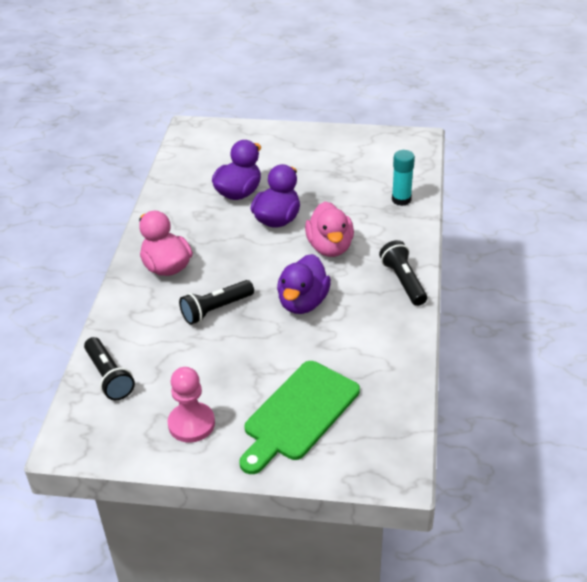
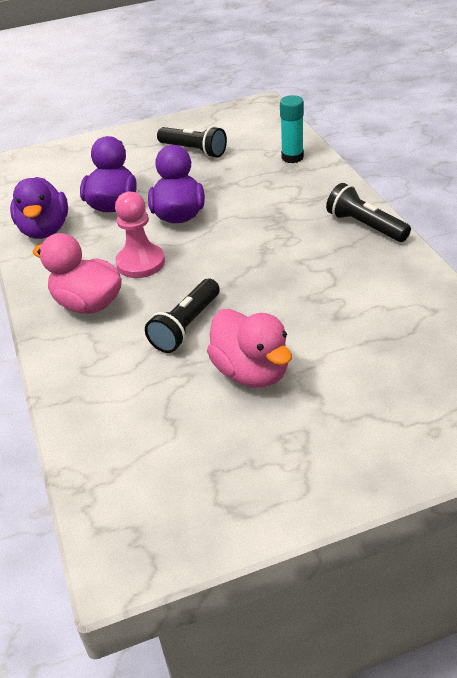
camera: 25 degrees left, 0 degrees up
(109, 377) = (112, 454): black flashlight -> black flashlight (194, 151)
(191, 424) = (266, 464): pink pawn -> pink pawn (140, 263)
(298, 414) = (382, 398): green cutting board -> none
(303, 302) = (279, 283): purple duck -> purple duck (45, 230)
(330, 247) = (259, 221): pink duck -> pink duck (251, 372)

